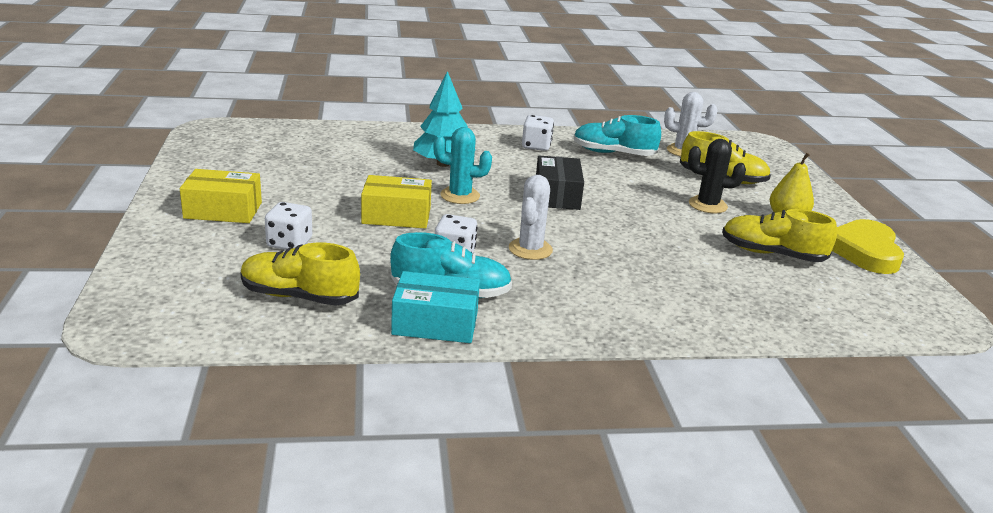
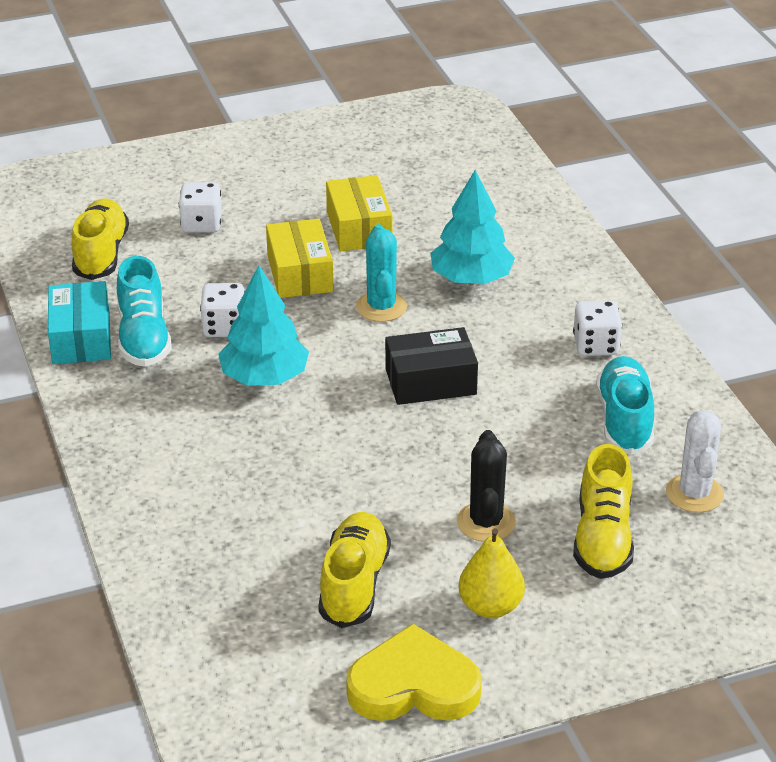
camera: 80 degrees right, 10 degrees up
(223, 210) = (252, 170): yellow box -> yellow box (359, 228)
(530, 249) = (264, 377): white cactus -> turquoise tree

